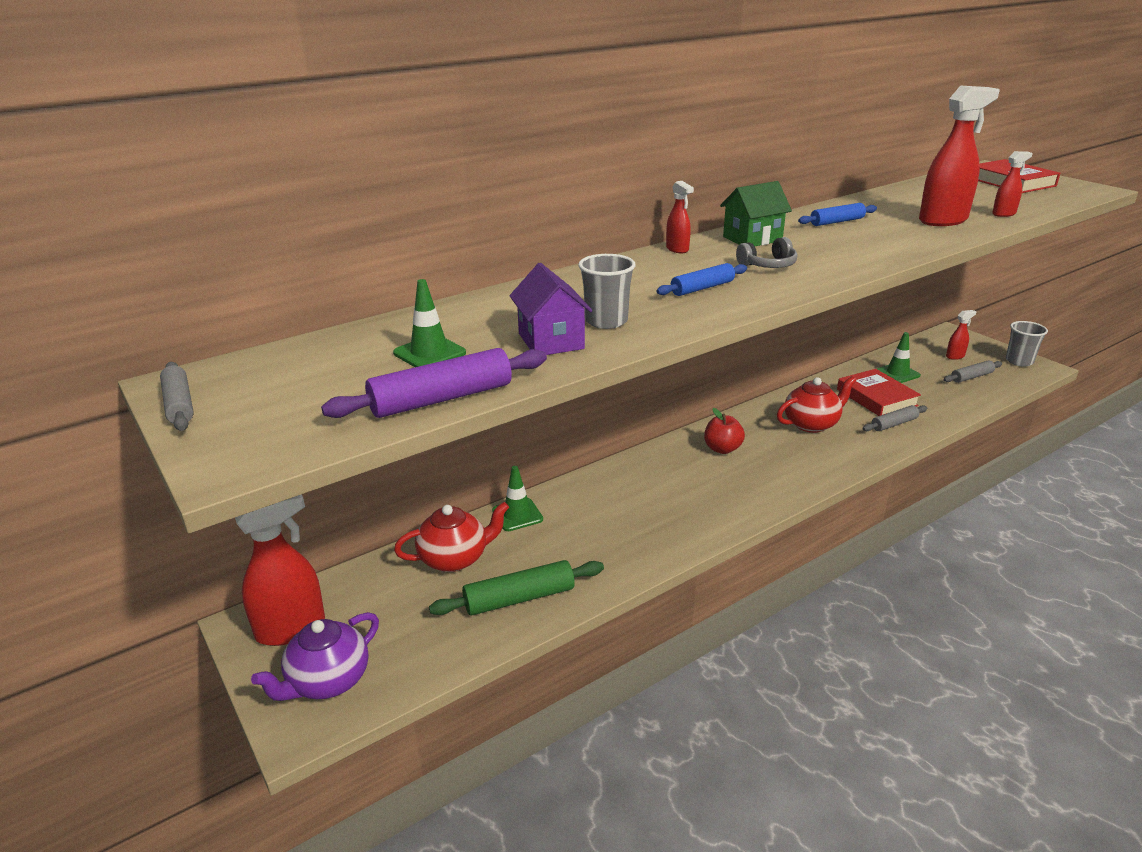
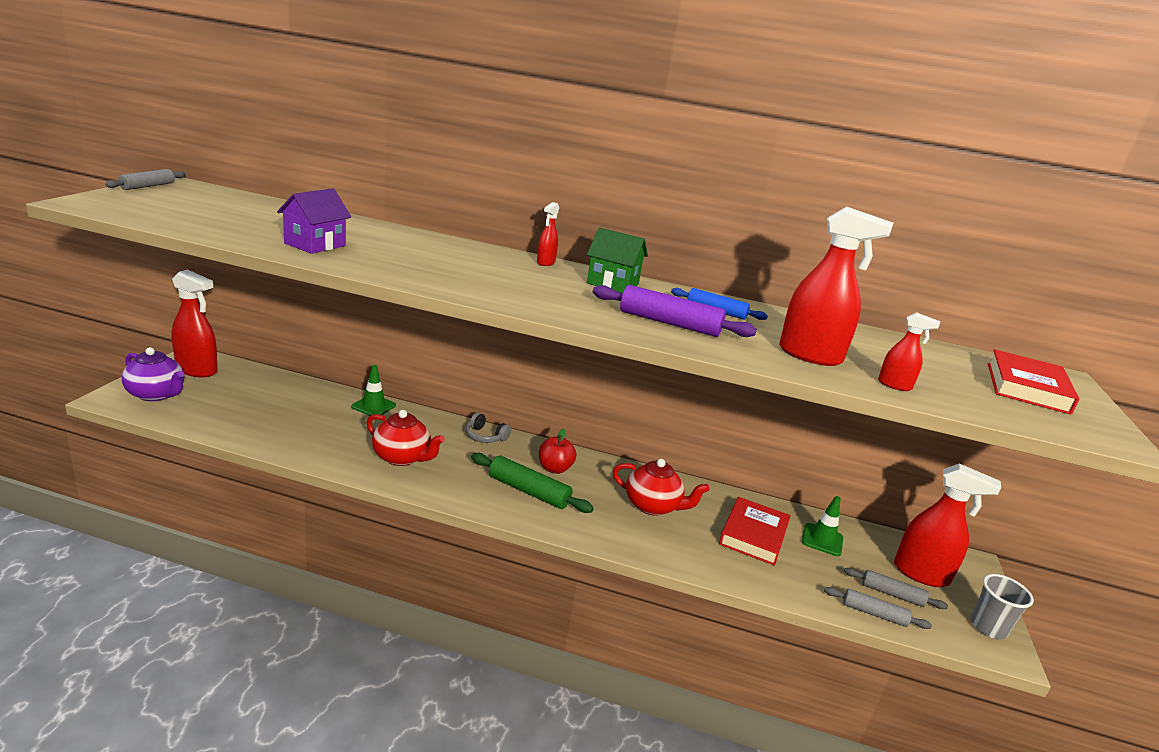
camera: 45 degrees right, 5 degrees down
(327, 681) = (157, 394): purple teapot -> purple teapot turned 150 degrees counterclockwise
(429, 353) = (264, 221): green traffic cone -> none
(442, 399) = (198, 230): purple rolling pin -> purple rolling pin (669, 323)
(455, 558) = (304, 398): red teapot -> red teapot (402, 457)
(519, 598) = (279, 432): green rolling pin -> green rolling pin (528, 491)
(606, 321) = (368, 255): grey cup -> none
(702, 288) = (472, 276): blue rolling pin -> none
(768, 265) = (557, 293): grey headphones -> grey headphones (485, 436)
(894, 424) = (716, 555): grey rolling pin -> grey rolling pin (874, 614)
(955, 356) = (921, 574): red spray bottle -> red spray bottle, size x2.03

